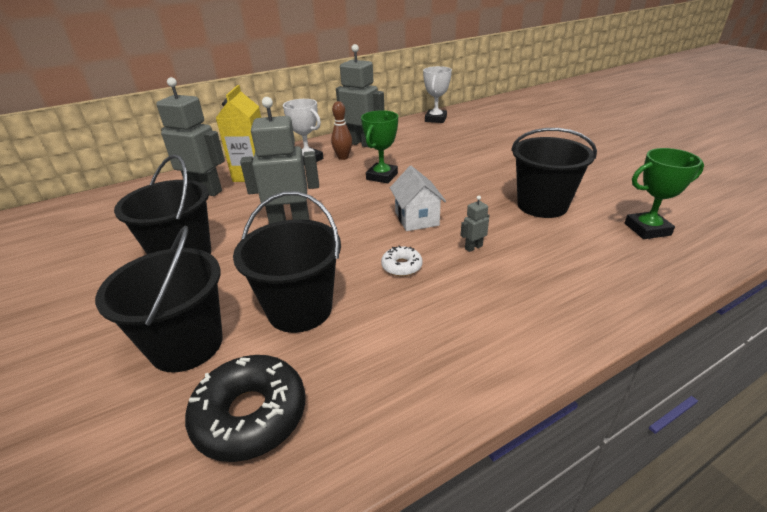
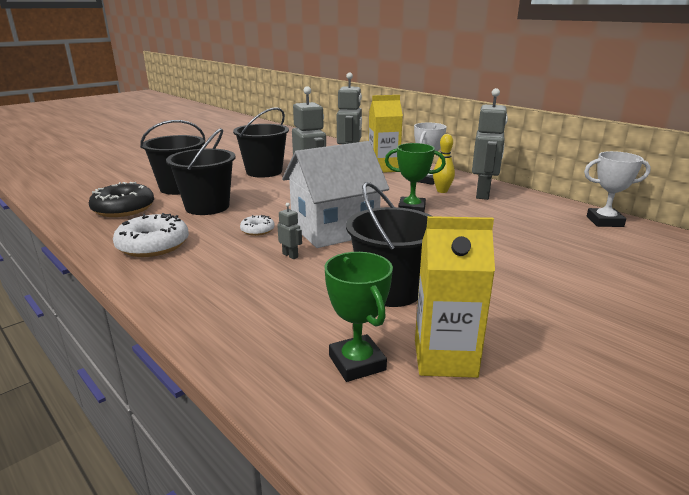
camera: 75 degrees right, 10 degrees down
(343, 157) = (442, 191): brown bowling pin -> yellow bowling pin
(416, 218) = (334, 230): white house -> white house, size x1.83
(425, 357) = (153, 245): none -> white donut
(629, 199) = (445, 358): none -> yellow carton

